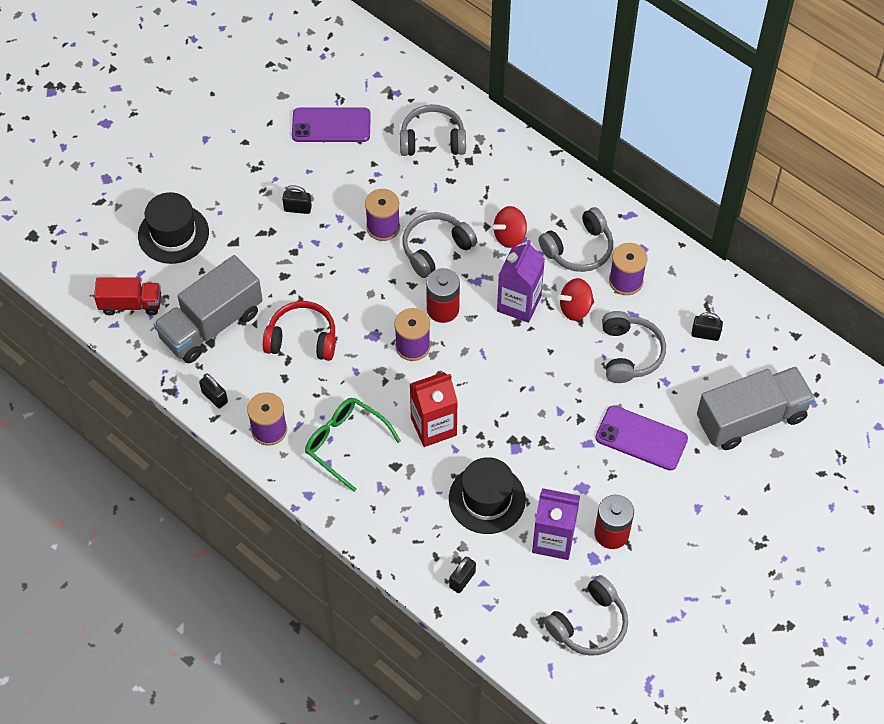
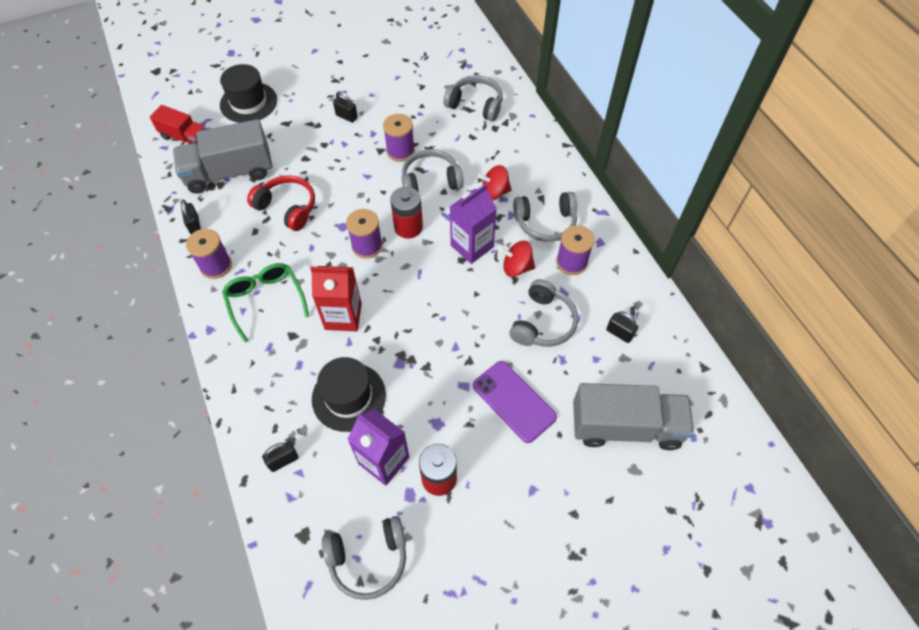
camera: 25 degrees right, 0 degrees up
(331, 125) = (407, 71): purple phone -> none

